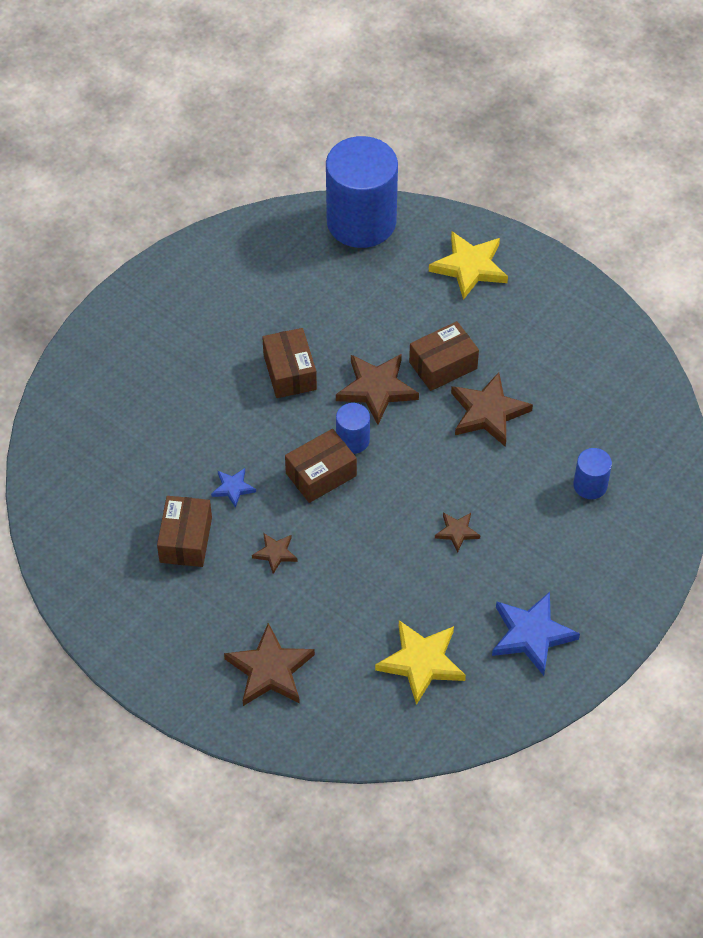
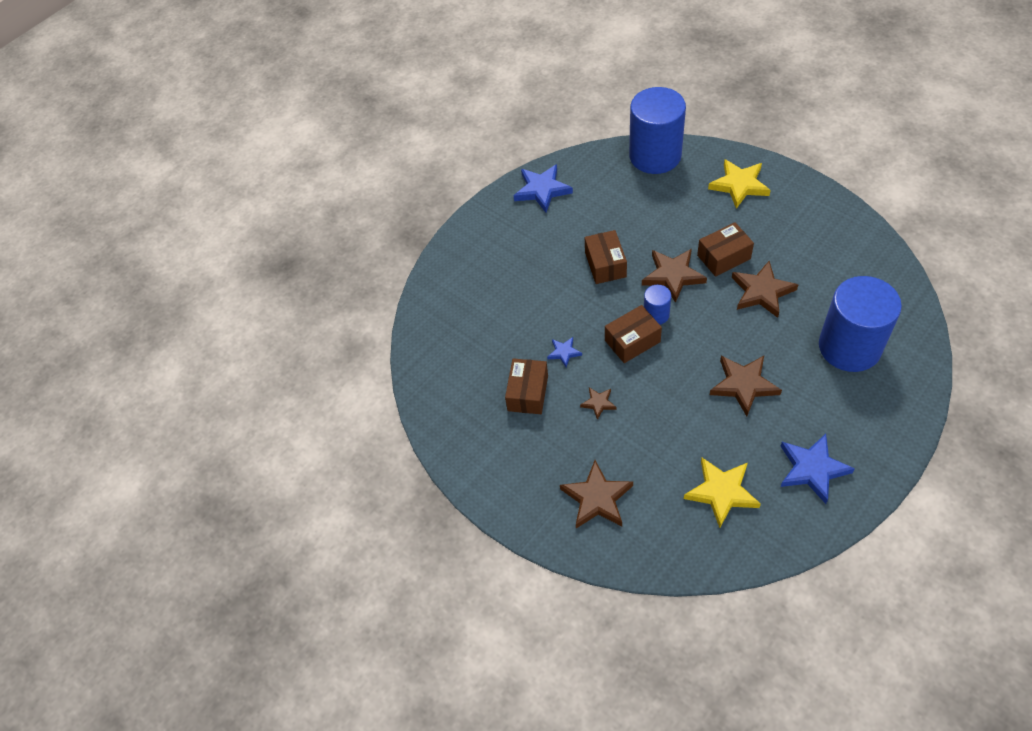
camera: 10 degrees right, 0 degrees up
(208, 266) = (542, 190): none -> blue star
(457, 532) = (744, 385): brown star -> brown star, size x1.91
(590, 485) = (849, 347): blue cylinder -> blue cylinder, size x2.24

